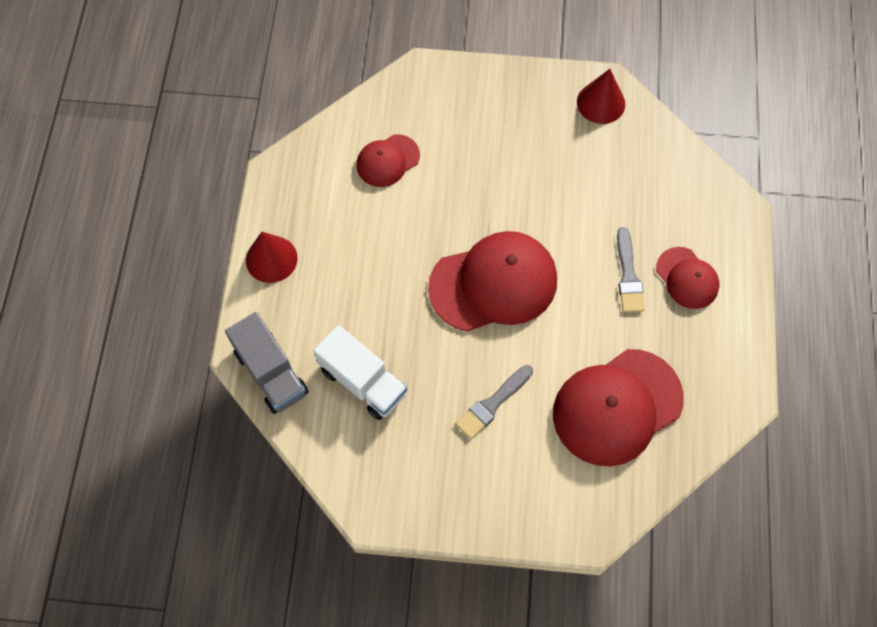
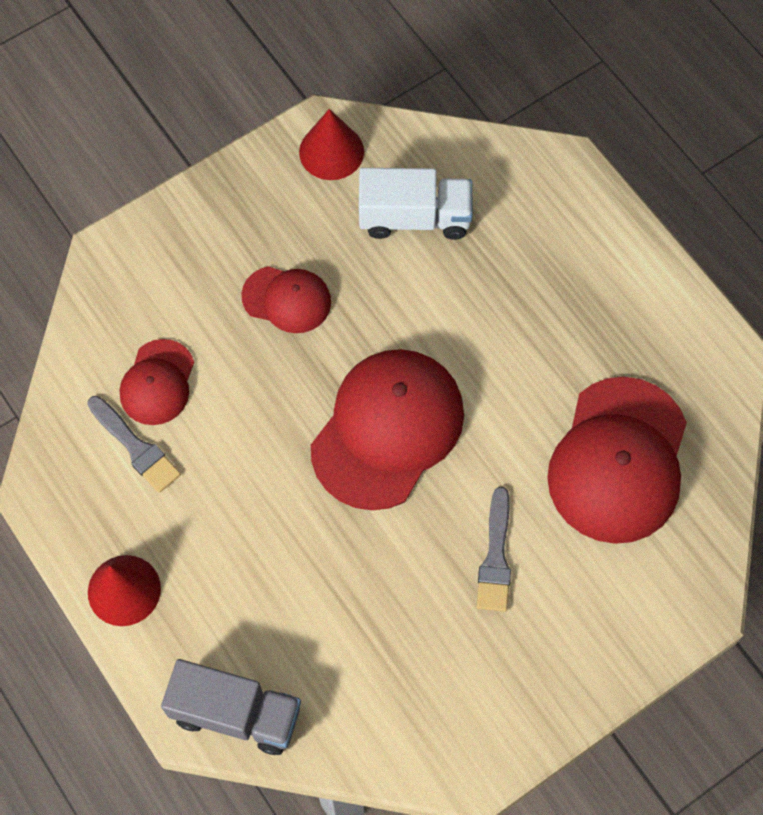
camera: 40 degrees left, 0 degrees up
(363, 381) = (343, 642): white truck -> white truck (414, 218)
(628, 275) = (515, 316): grey brush -> grey brush (135, 447)
(687, 278) = (574, 274): red cap -> red cap (287, 299)

